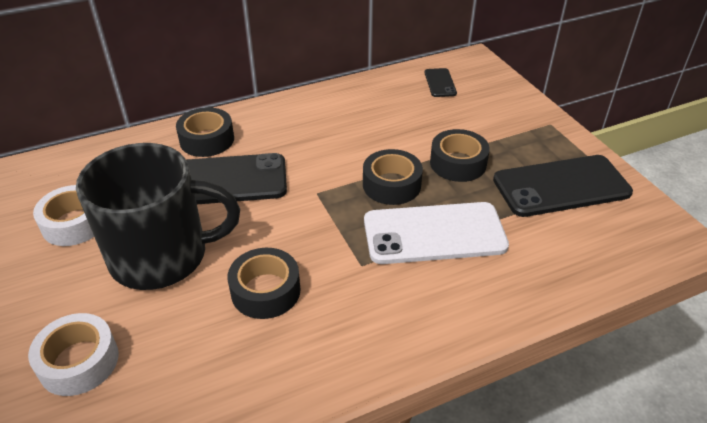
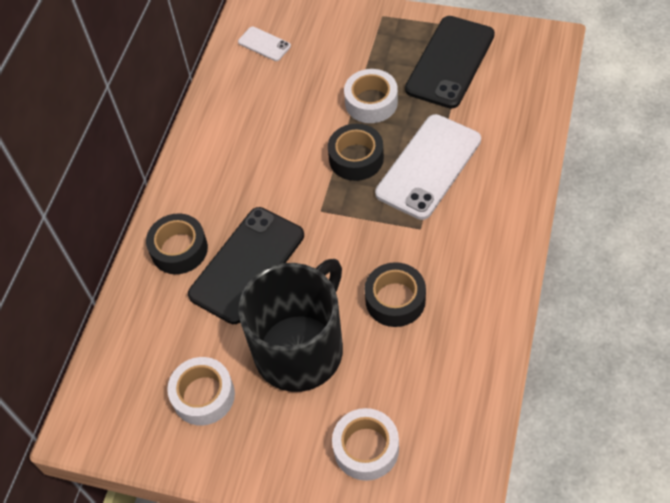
camera: 45 degrees left, 15 degrees up
(440, 83) = (264, 44): black phone -> white phone
(458, 163) = (371, 102): black tape -> white tape

